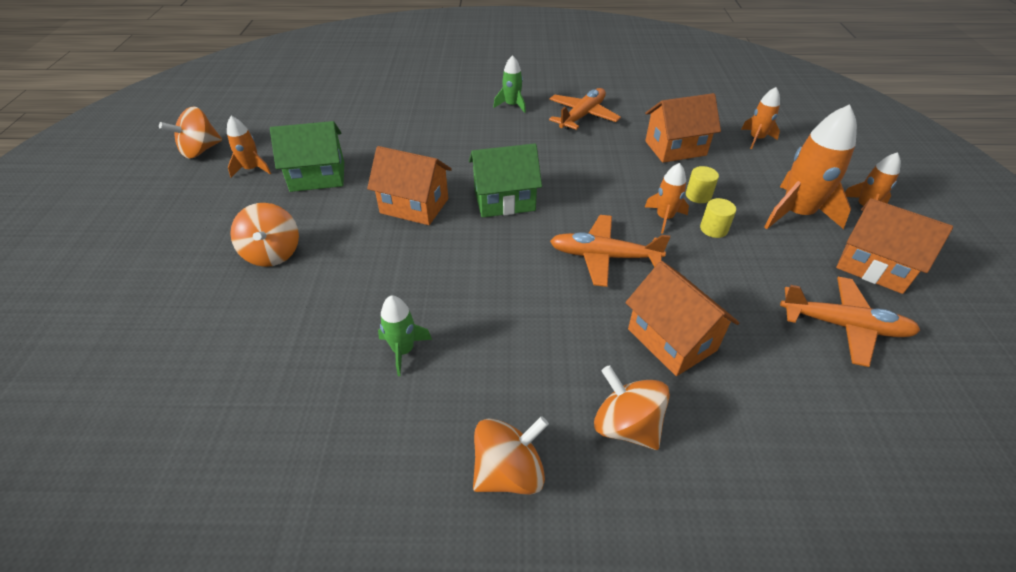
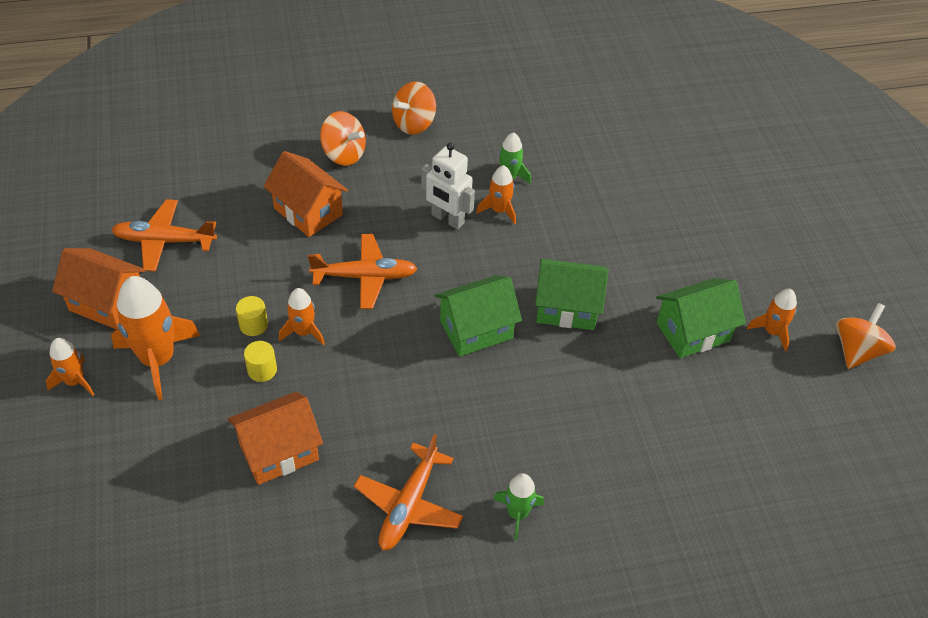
camera: 165 degrees right, 5 degrees up
(273, 253) = (664, 237): orange spinning top -> none
(414, 206) = (567, 308): orange house -> green house
(500, 305) = (447, 219): none -> white robot
(756, 139) = (162, 492): orange rocket -> orange rocket (499, 210)

